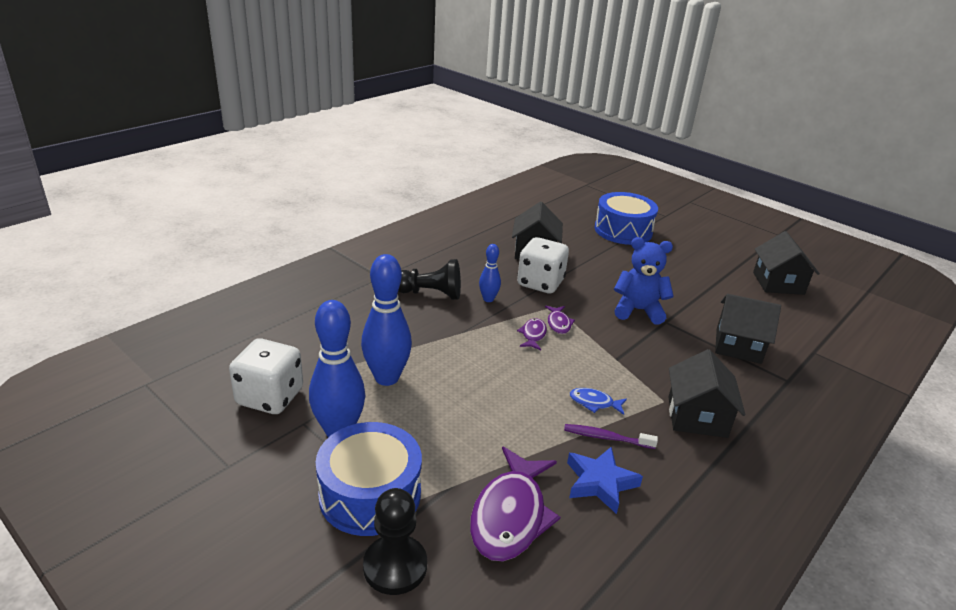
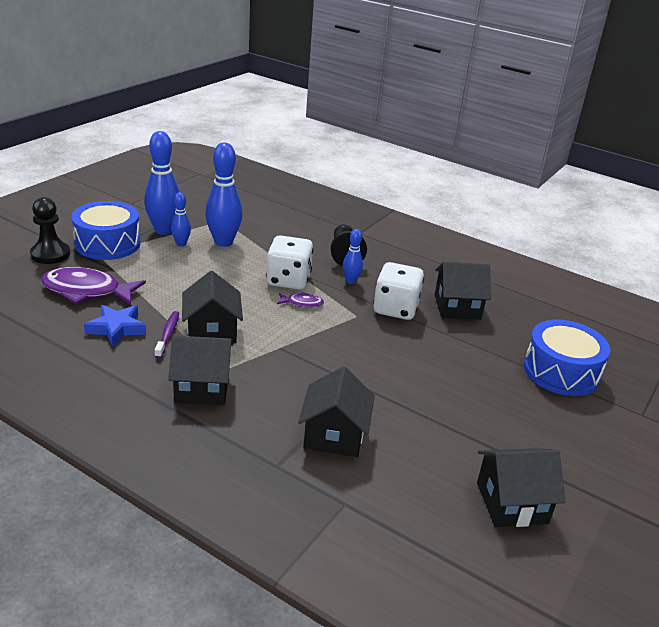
camera: 80 degrees right, 0 degrees up
(270, 397) = (194, 207): white dice -> white dice (288, 280)
(384, 416) = (181, 244): none -> blue bowling pin
(558, 323) = (327, 317): purple fish -> none
(594, 403) = (212, 331): blue fish -> black house
(638, 310) = (374, 367): blue teddy bear -> none

